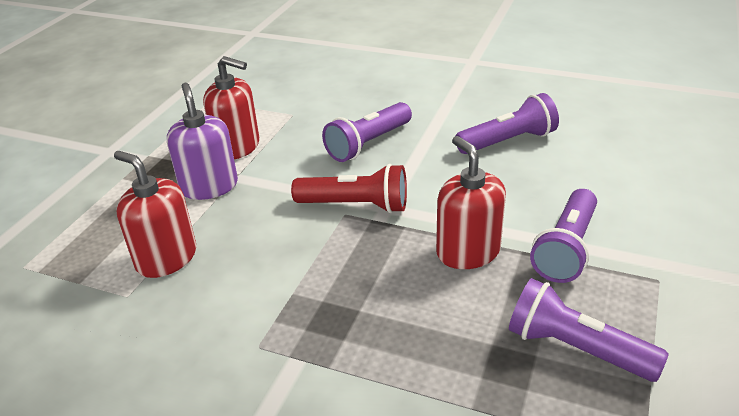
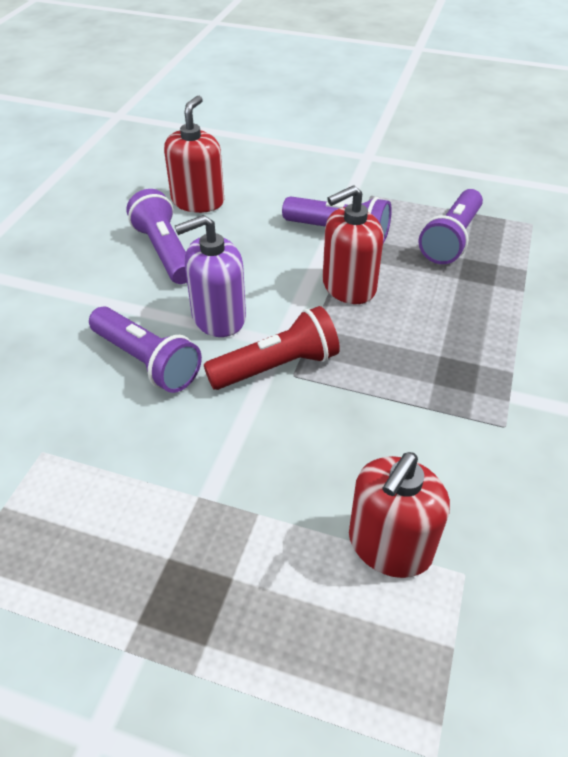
camera: 95 degrees left, 10 degrees up
(209, 186) = (229, 528): purple soap dispenser -> purple soap dispenser (218, 317)
(237, 147) = (124, 510): red soap dispenser -> red soap dispenser (198, 201)
(356, 205) = (277, 366): red flashlight -> red flashlight turned 60 degrees clockwise

